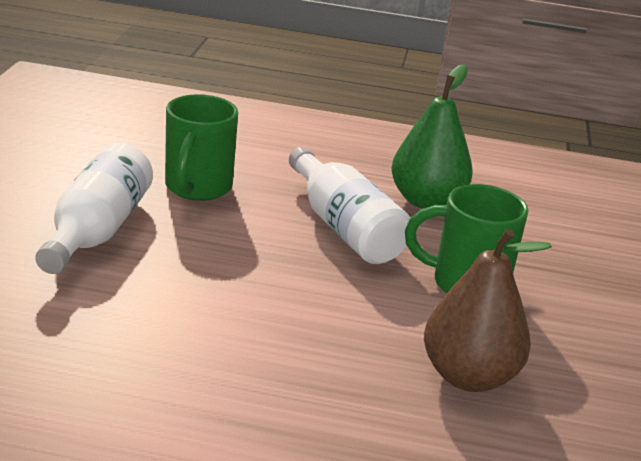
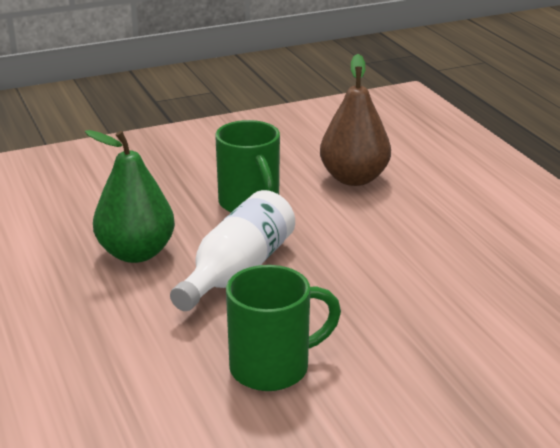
camera: 120 degrees left, 0 degrees up
(96, 231) = (422, 378): white bottle -> none

